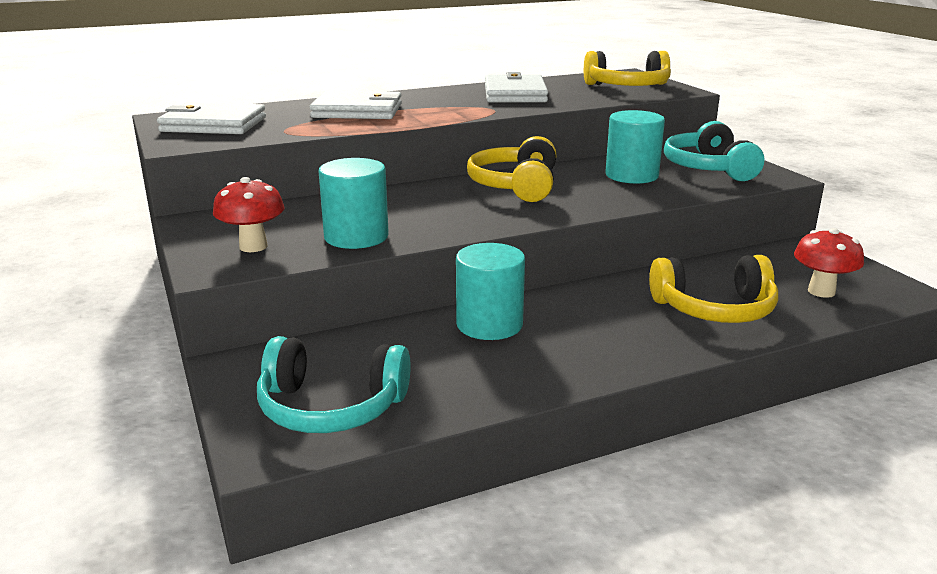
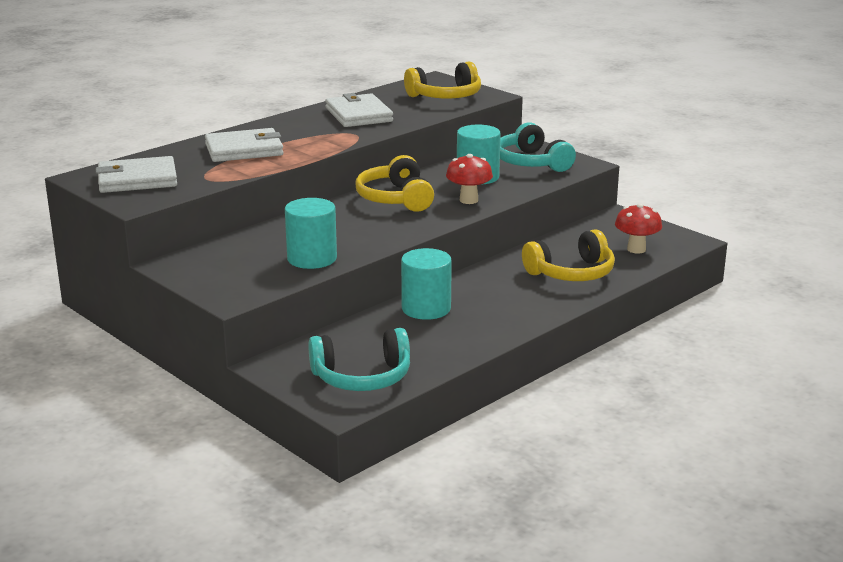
camera: 20 degrees left, 0 degrees up
(253, 246) = (242, 278): red mushroom -> red mushroom (468, 200)

